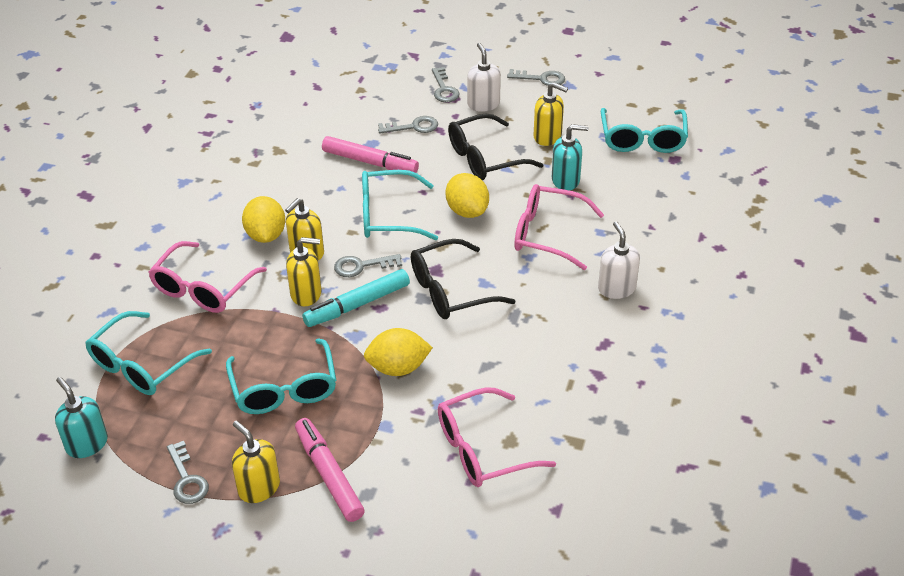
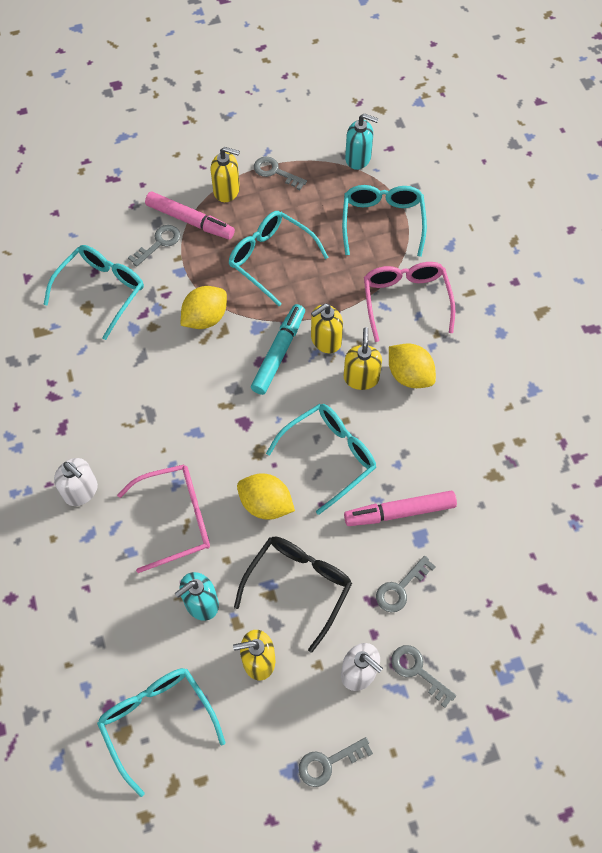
camera: 145 degrees right, 20 degrees up
(362, 266) = (306, 391): grey key -> grey key (159, 243)
(450, 291) = (217, 408): black glasses -> none
(482, 449) = (102, 290): pink glasses -> turquoise glasses

